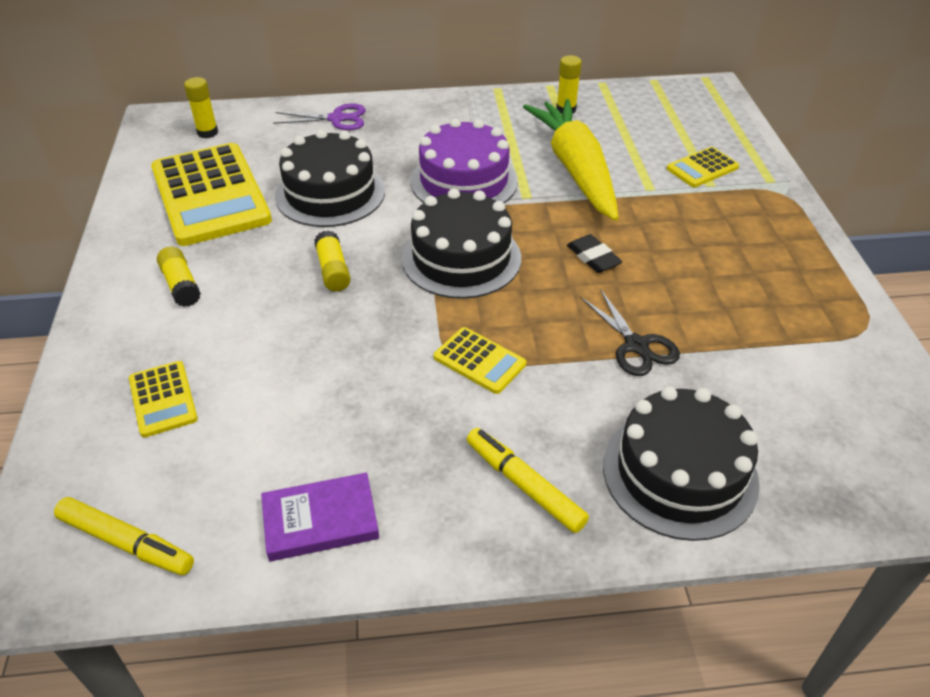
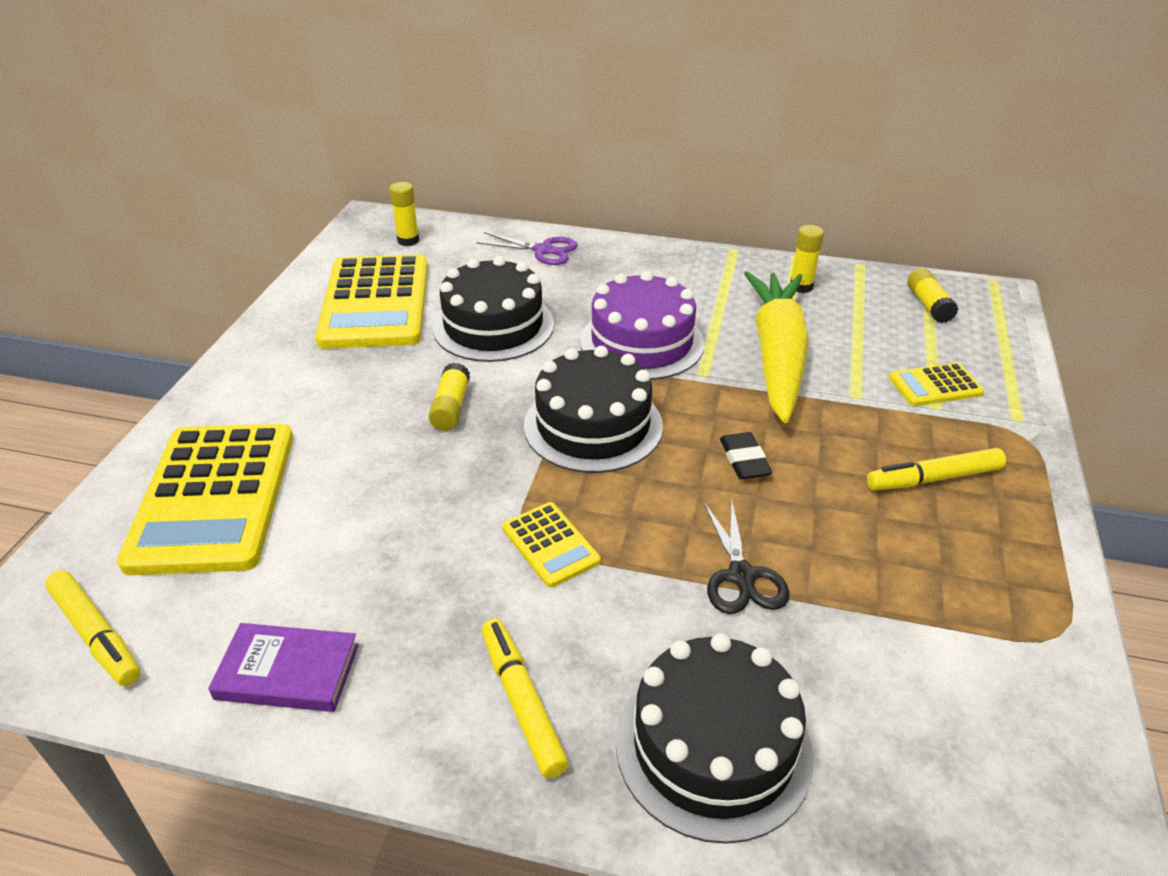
camera: 20 degrees right, 5 degrees down
(163, 399) = (213, 498): yellow calculator -> yellow calculator, size x2.16
(181, 285) = (296, 387): yellow glue stick -> yellow glue stick (928, 305)
(735, 238) = (934, 478): none -> yellow marker

